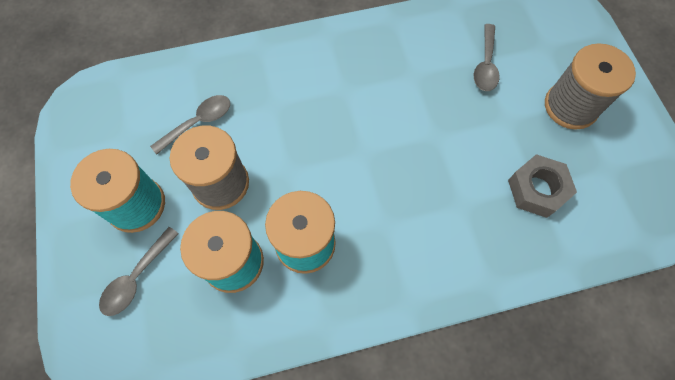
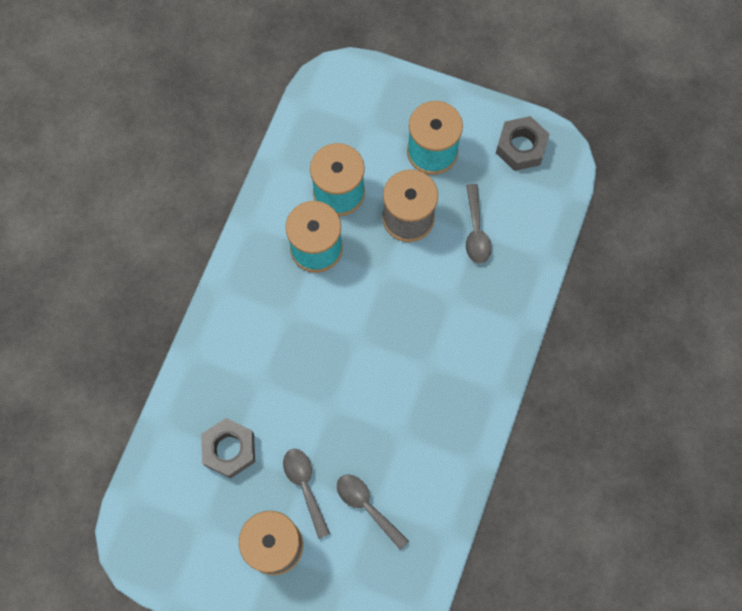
camera: 125 degrees right, 5 degrees up
(89, 134) = (521, 147): none -> grey nut
(137, 278) = (373, 126): grey spoon -> grey spoon (305, 486)

